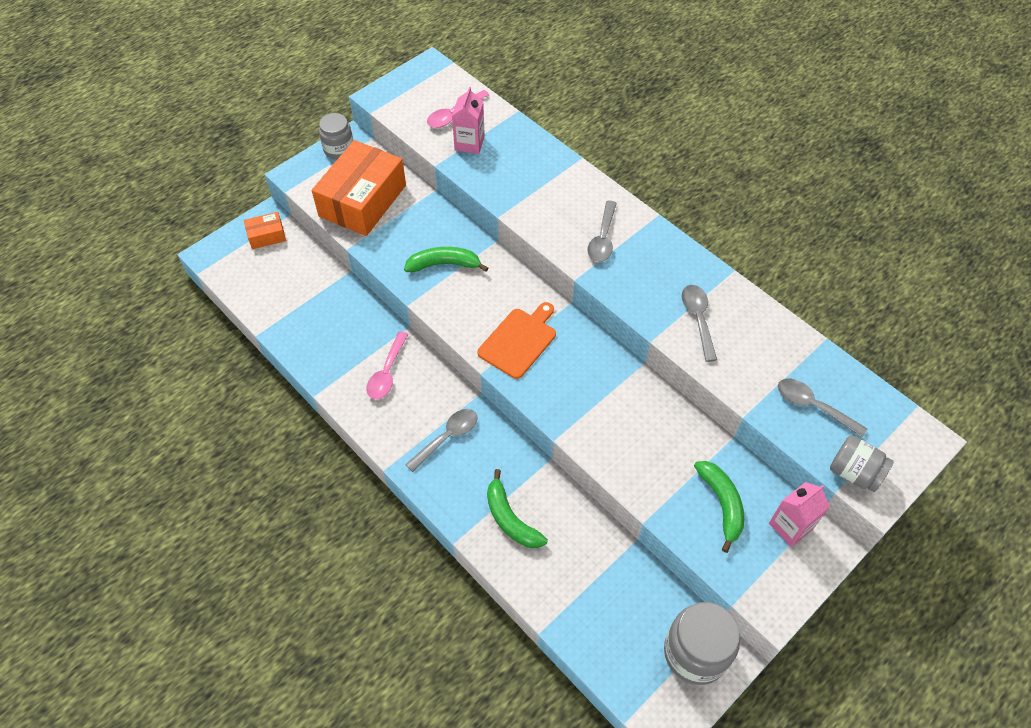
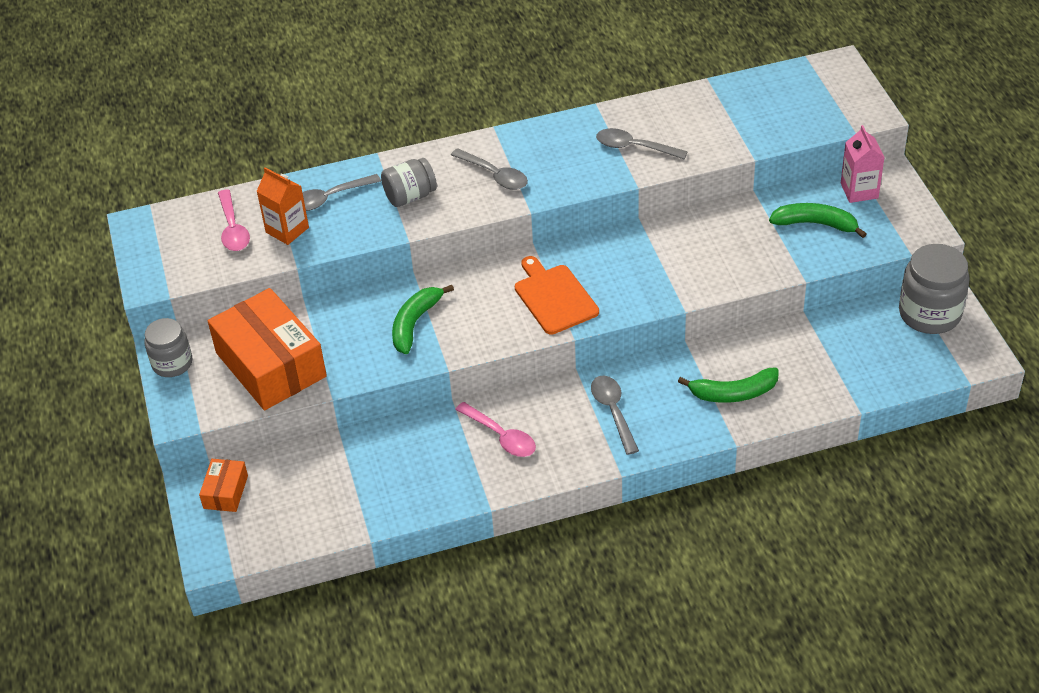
camera: 60 degrees left, 10 degrees down
(469, 143) = (287, 230): pink carton -> orange carton
(813, 406) = (769, 114): grey spoon -> grey spoon (329, 198)
(854, 472) = (846, 117): grey jar -> grey jar (410, 196)

